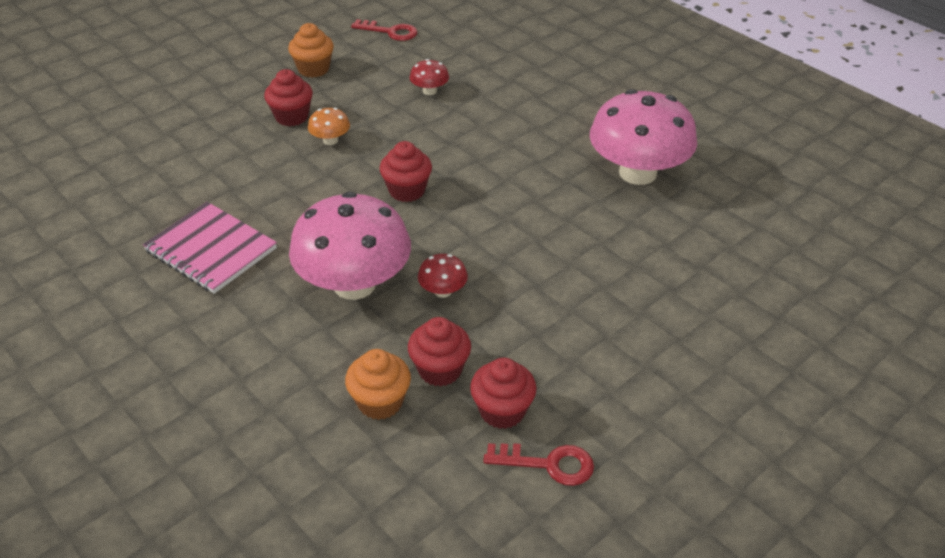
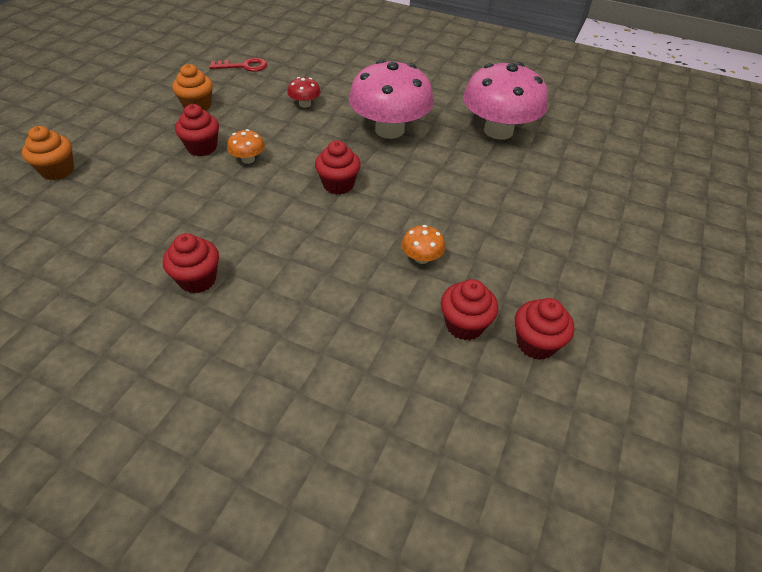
camera: 25 degrees left, 5 degrees up
(211, 250) = (197, 279): pink notebook -> red cupcake
(354, 284) = (346, 273): pink mushroom -> pink mushroom (389, 130)
(380, 402) = (436, 370): orange cupcake -> orange cupcake (58, 170)
(443, 291) = (421, 258): red mushroom -> orange mushroom
(548, 464) = (601, 376): red key -> none

